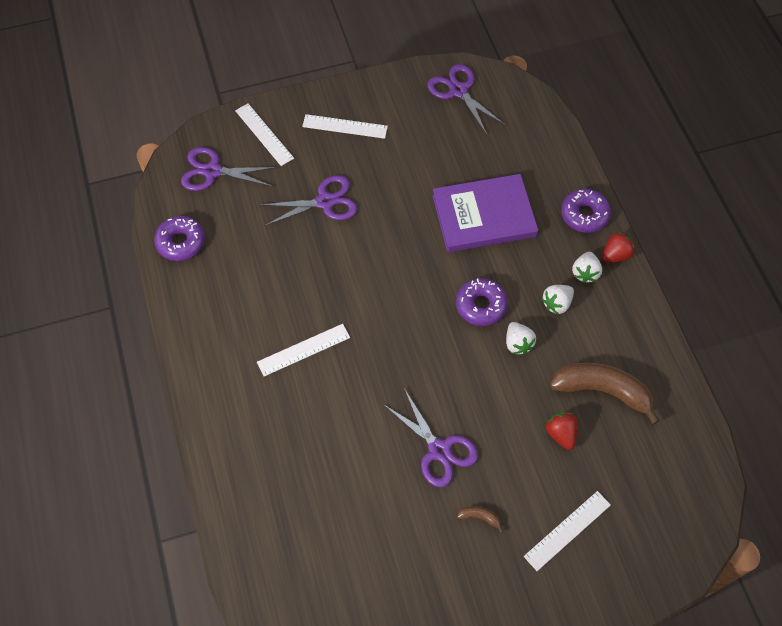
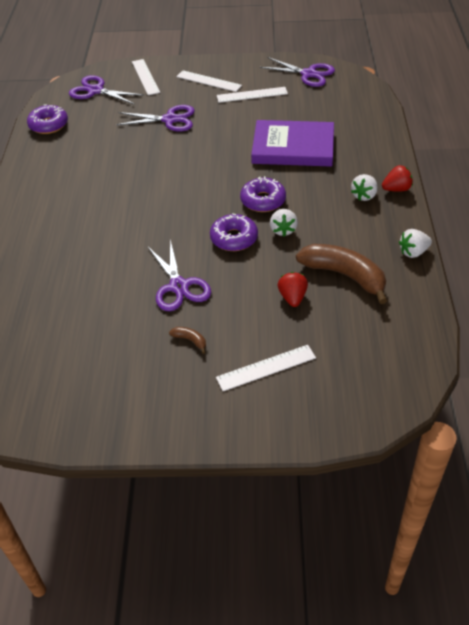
camera: 20 degrees right, 15 degrees down
(303, 350) = (103, 201): white ruler -> white ruler (252, 95)
(458, 91) = (308, 74): purple scissors -> purple scissors turned 135 degrees clockwise
(557, 303) = (330, 211): white strawberry -> white strawberry (413, 252)
(584, 215) = (380, 160): purple donut -> purple donut (234, 238)

